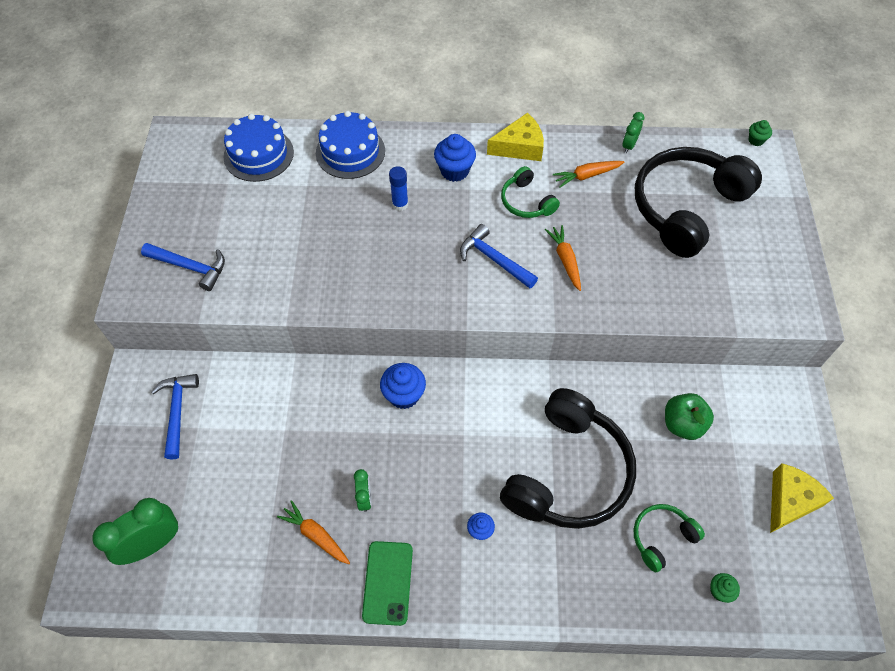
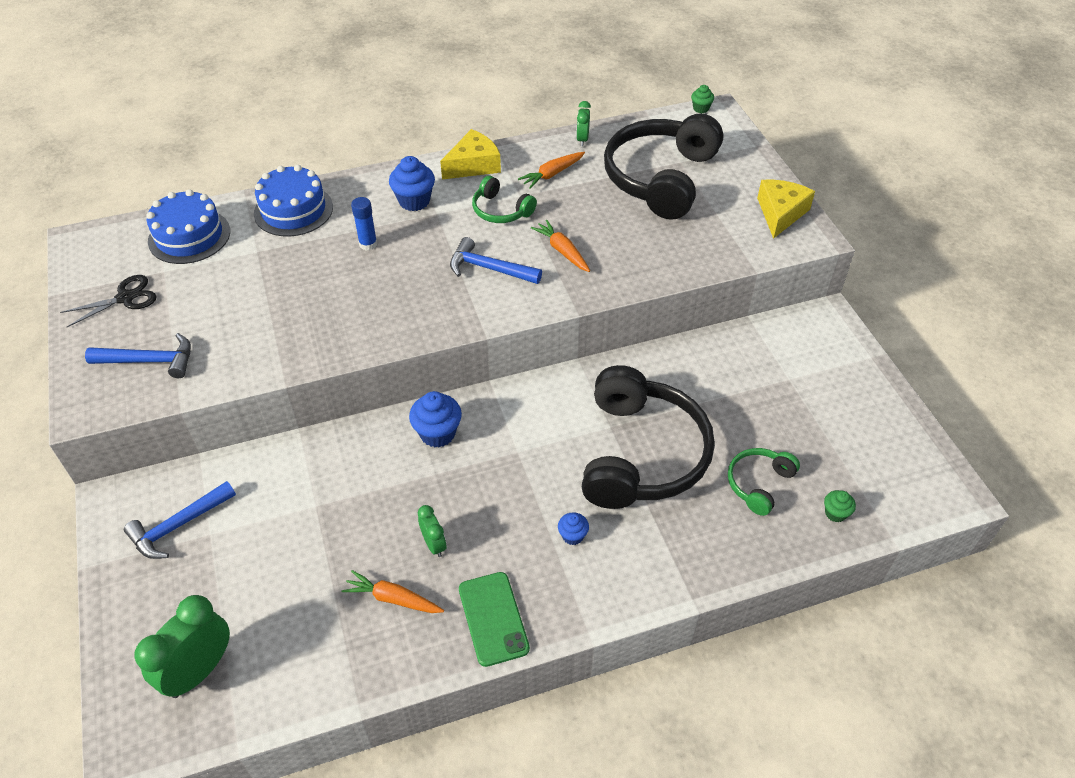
camera: 20 degrees left, 10 degrees down
(177, 412) = (179, 526): blue hammer -> blue hammer turned 105 degrees counterclockwise
(190, 201) = (125, 298): none -> black scissors
(682, 424) = (735, 377): green apple -> none
(790, 501) = (864, 413): yellow cheese -> yellow cheese (780, 213)

